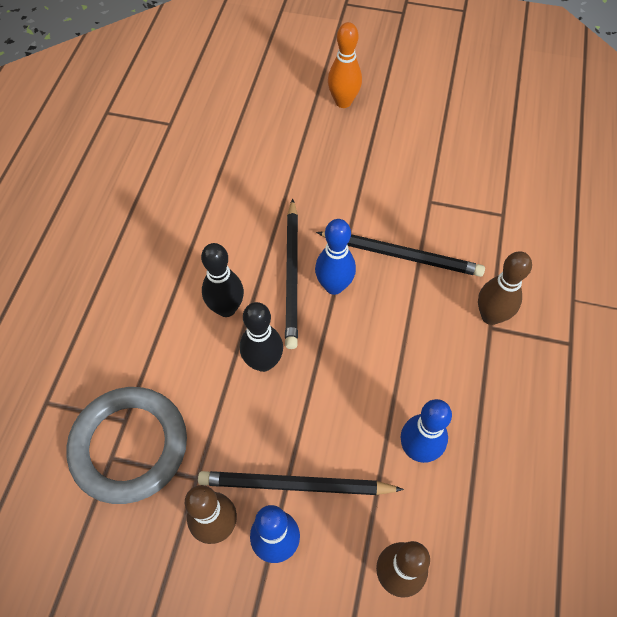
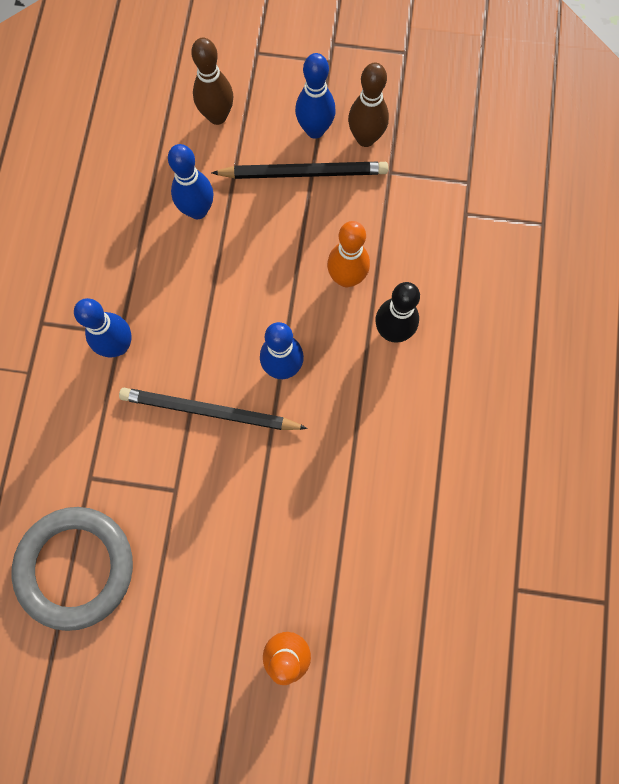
camera: 175 degrees right, 15 degrees up
(129, 446) = (455, 192): grey ring -> grey ring (76, 567)
(263, 362) = (346, 278): black bowling pin -> orange bowling pin
(292, 275) = (328, 376): black pencil -> none
(490, 316) = (118, 346): brown bowling pin -> blue bowling pin

